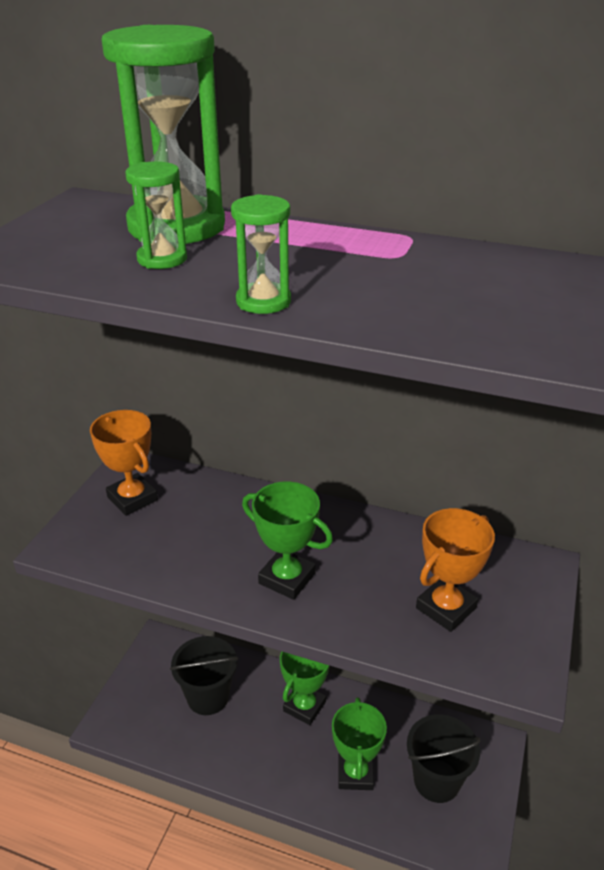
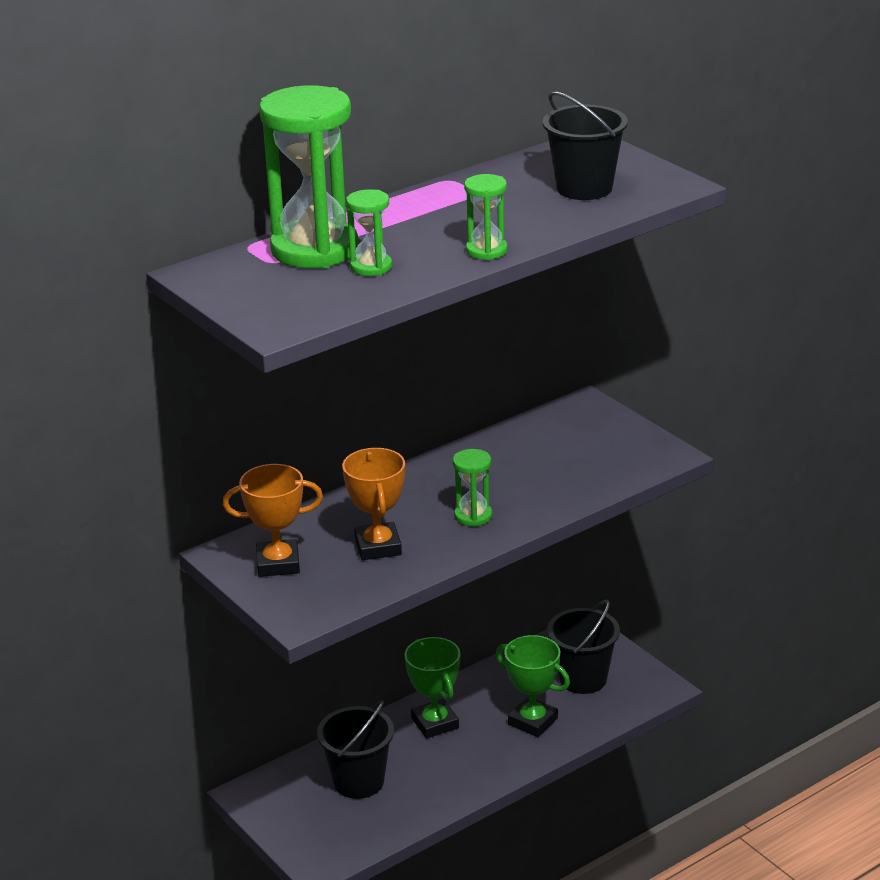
camera: 55 degrees left, 5 degrees down
(287, 578) = (473, 516): green trophy -> green hourglass
(446, 608) = (579, 460): orange trophy -> orange trophy (378, 546)
(502, 306) = (584, 188): none -> black bucket

